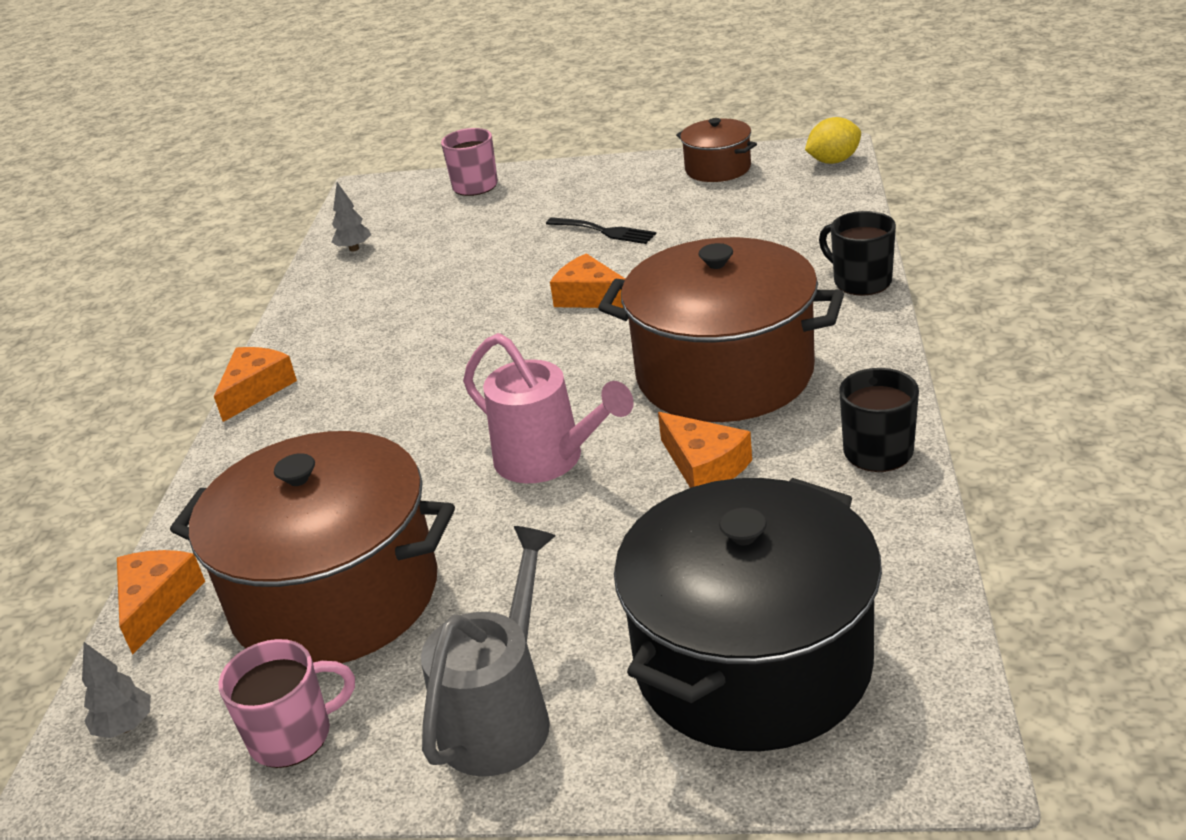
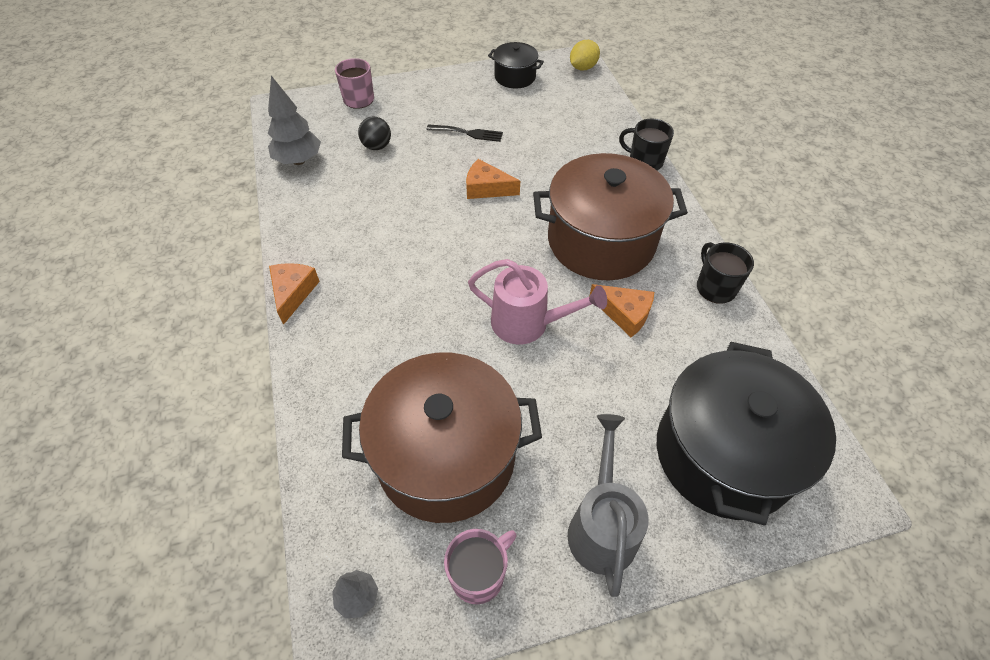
camera: 25 degrees left, 20 degrees up
(157, 603) = (322, 489): orange cheese -> none
(354, 249) = (299, 161): grey tree -> grey tree, size x1.85
(466, 239) = (377, 146): none -> black ball
(718, 169) = (515, 77): brown pot -> black pot

